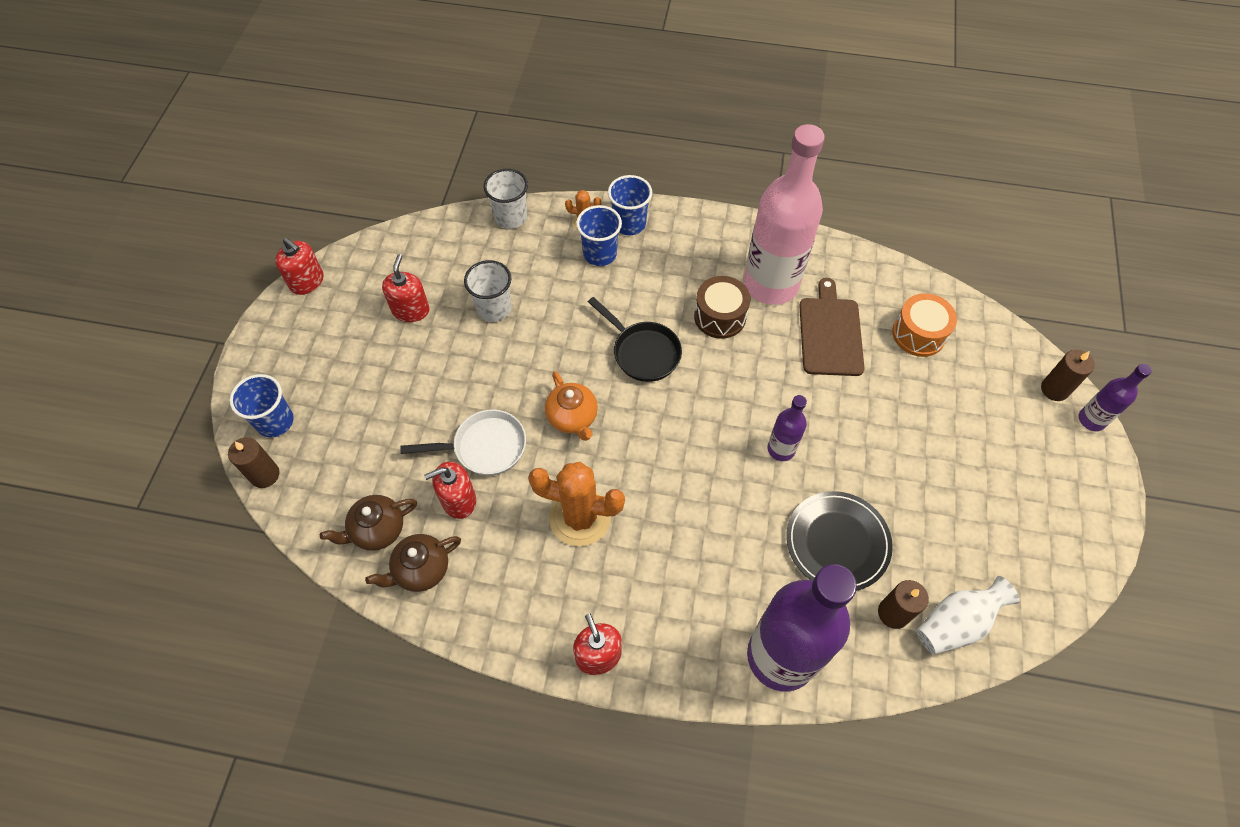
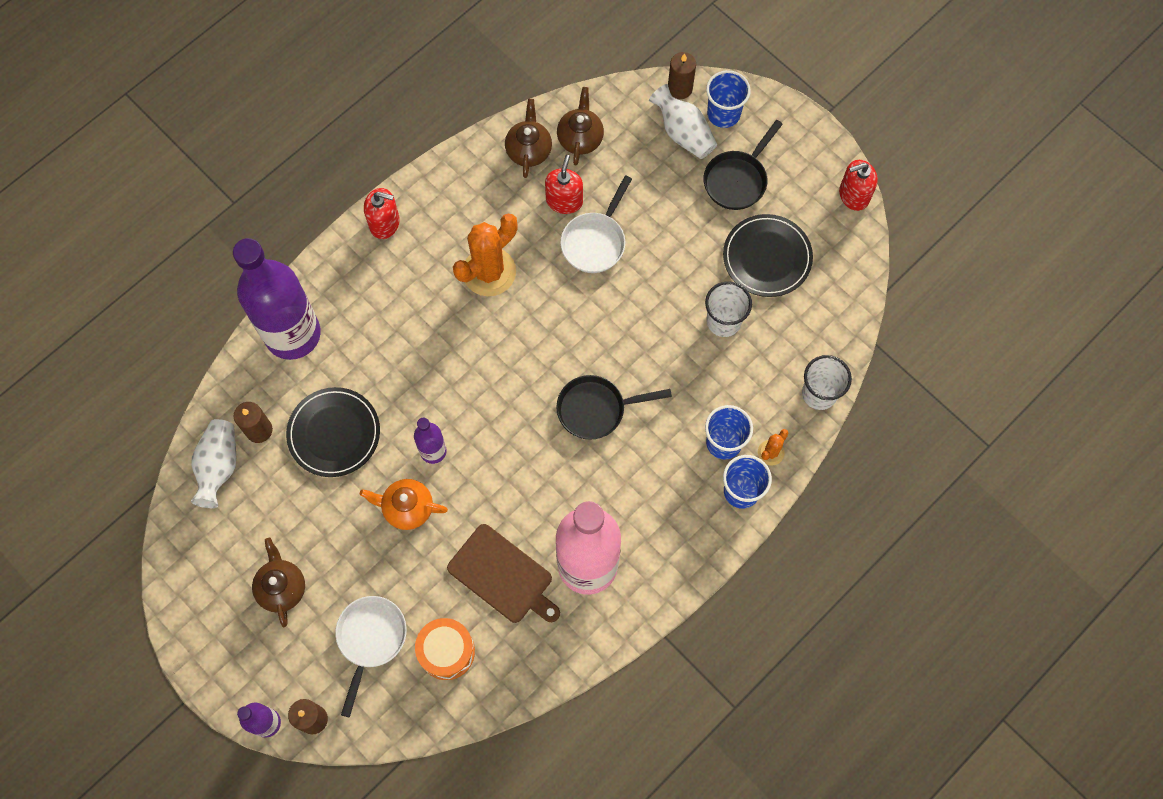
camera: 125 degrees right, 10 degrees up
(317, 443) = (683, 133): none -> white vase
(344, 372) = (737, 180): none -> black pan
(411, 310) = (767, 257): red soap dispenser -> black plate
(572, 417) = (575, 318): orange teapot -> orange teapot (407, 508)
(720, 316) = (586, 496): brown drum -> none
(962, 391) = (370, 639): none -> white pan
(994, 486) = (282, 587): none -> brown teapot

